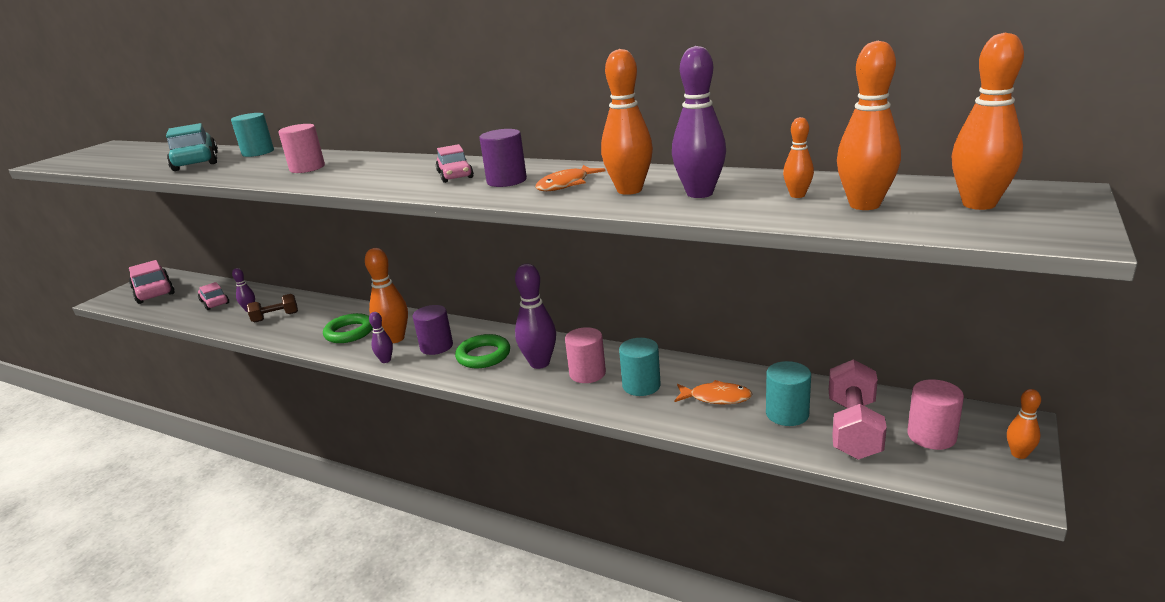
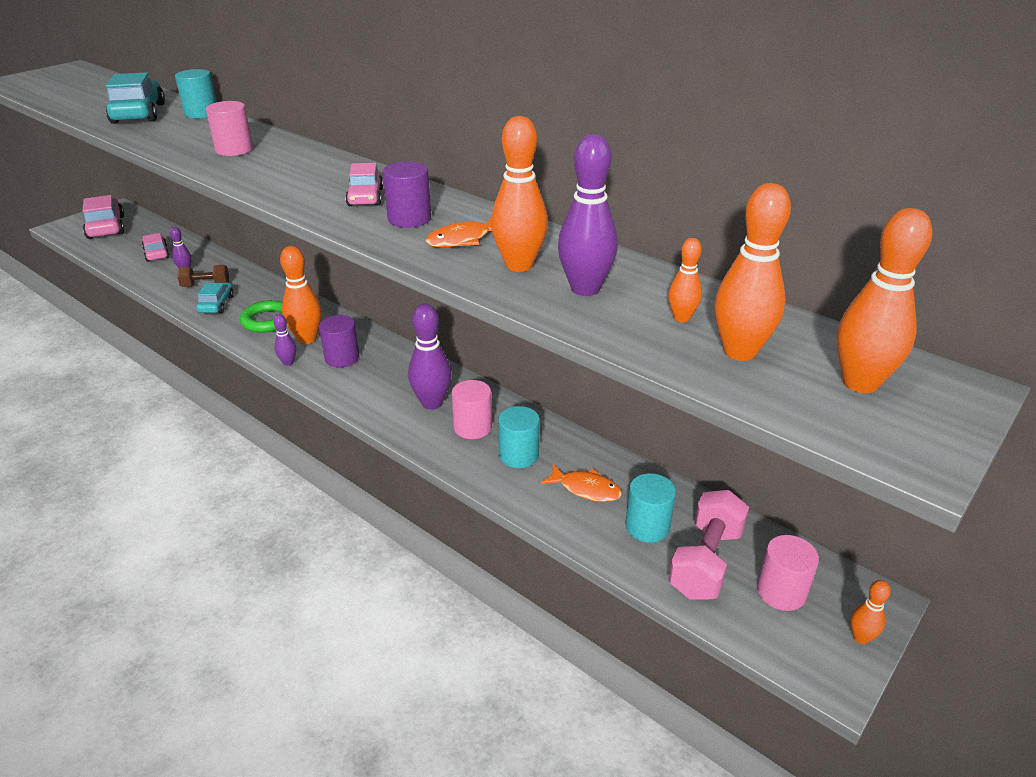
camera: 10 degrees right, 10 degrees up
(293, 329) = (216, 304): none -> turquoise car
(483, 355) = (382, 380): green ring -> none

